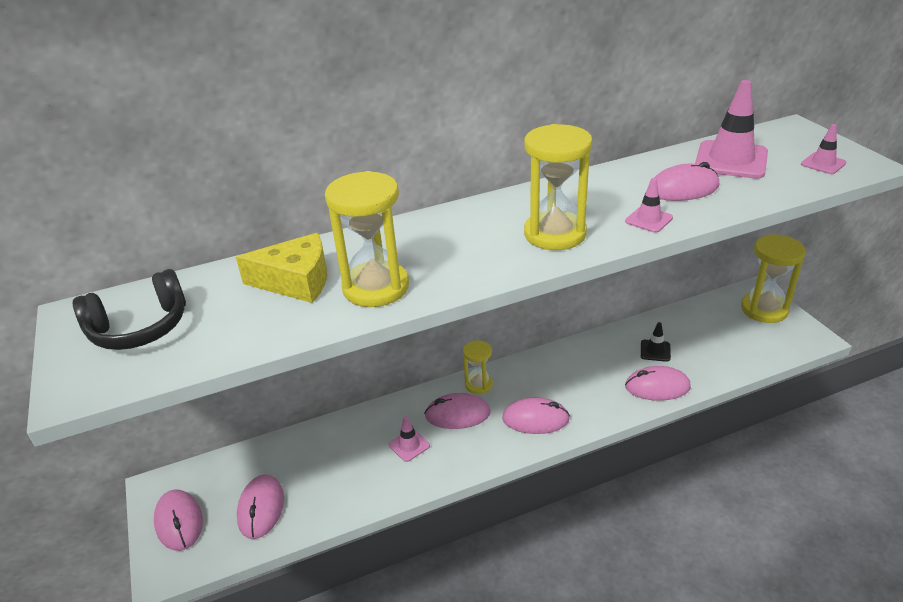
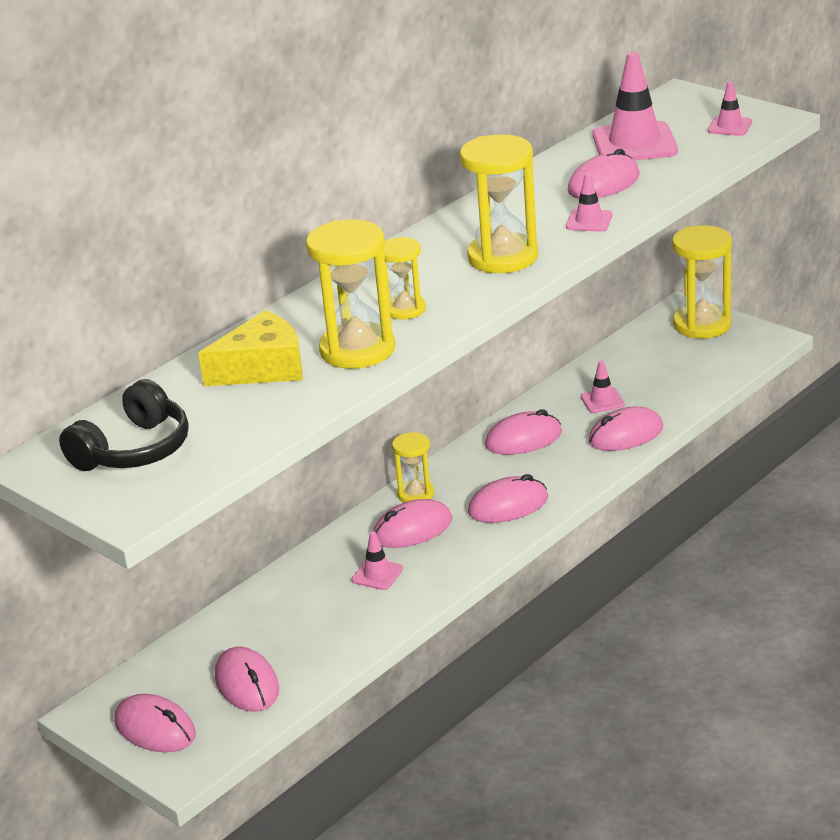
camera: 25 degrees left, 5 degrees down
(443, 260) = (405, 309): none -> yellow hourglass
(580, 364) = (523, 439): none -> pink mouse
(655, 351) = (602, 401): black traffic cone -> pink traffic cone

